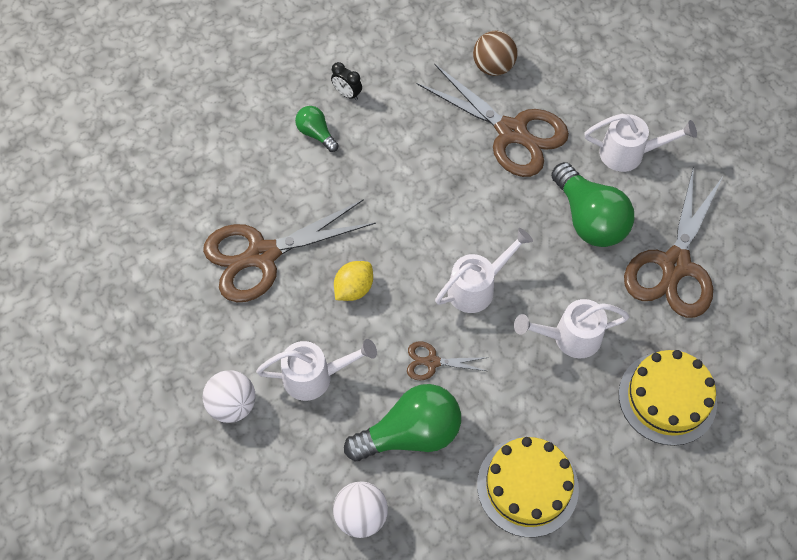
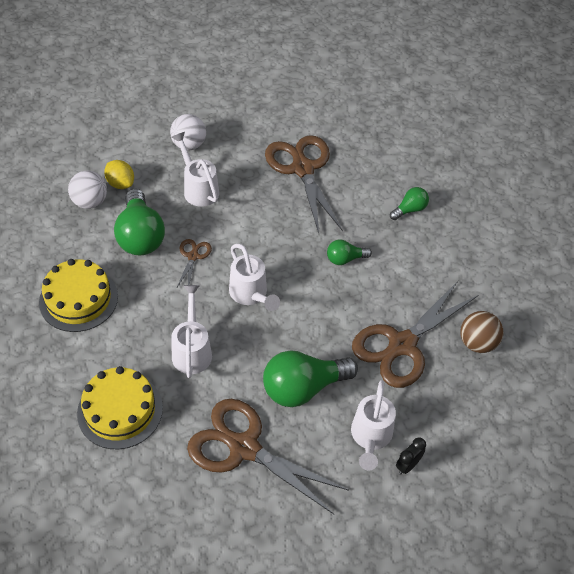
camera: 95 degrees right, 10 degrees down
(315, 376) = (198, 189): white watering can -> white watering can turned 150 degrees clockwise
(347, 94) = (449, 233): black clock -> black clock (407, 465)
(354, 288) = (265, 217): yellow lemon -> yellow lemon (120, 183)
(404, 194) = (345, 259): none -> green light bulb

